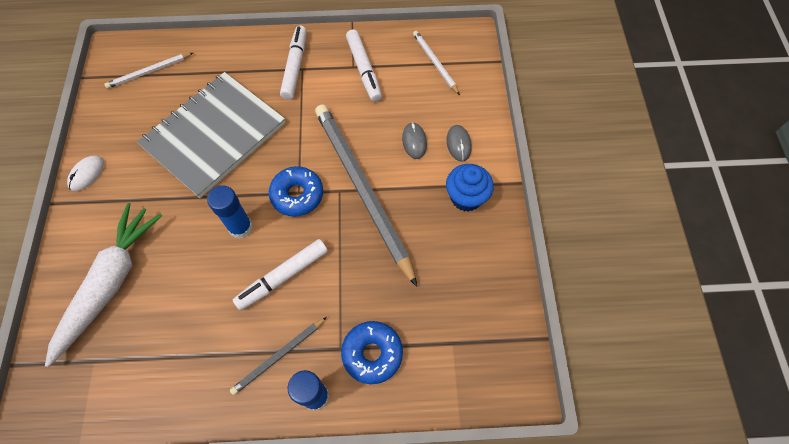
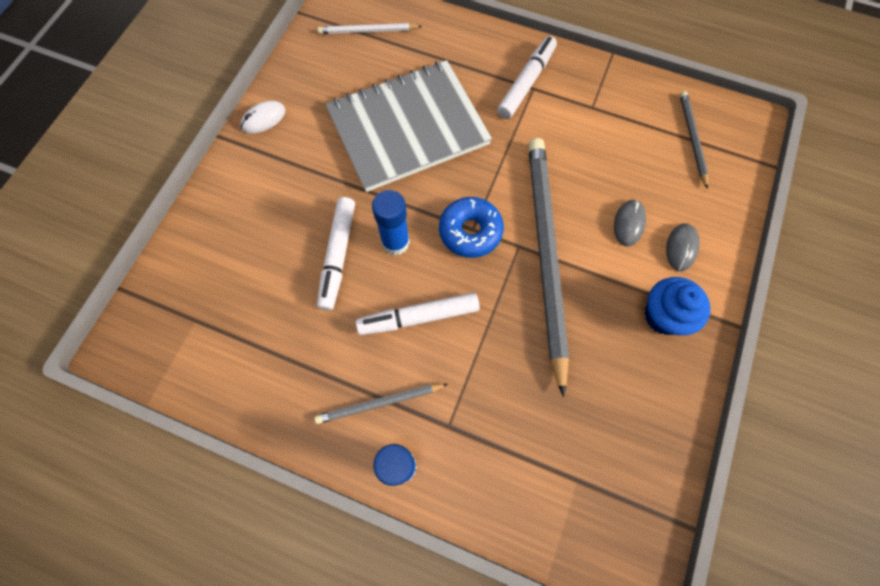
camera: 25 degrees right, 5 degrees up
(111, 282) = (242, 245): white carrot -> none
(364, 70) = (603, 115): white marker -> white marker (338, 256)
(372, 353) = (481, 449): blue donut -> none
(435, 63) = (692, 138): white pencil -> grey pencil

